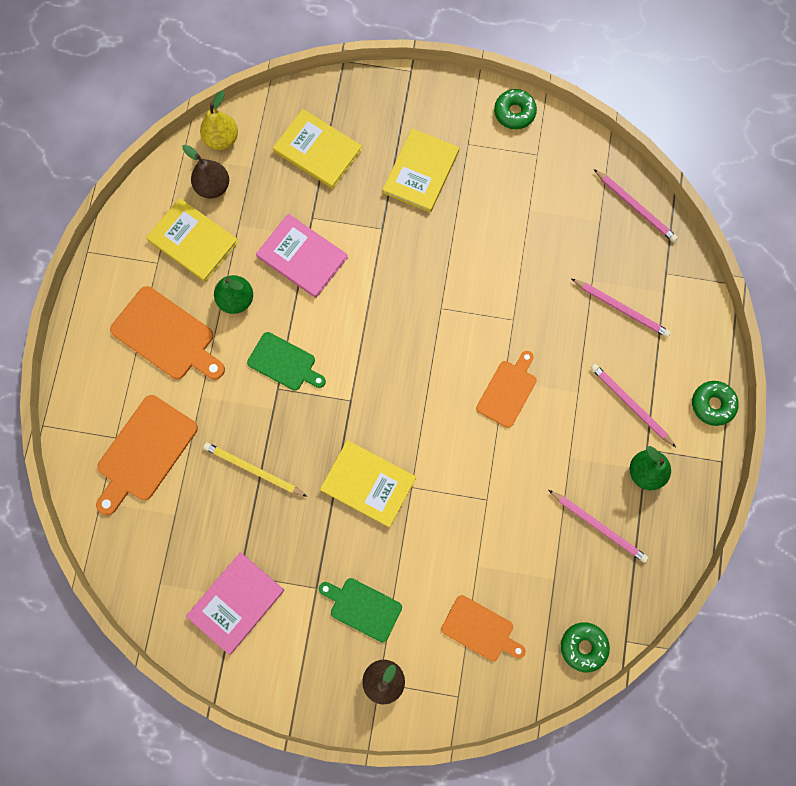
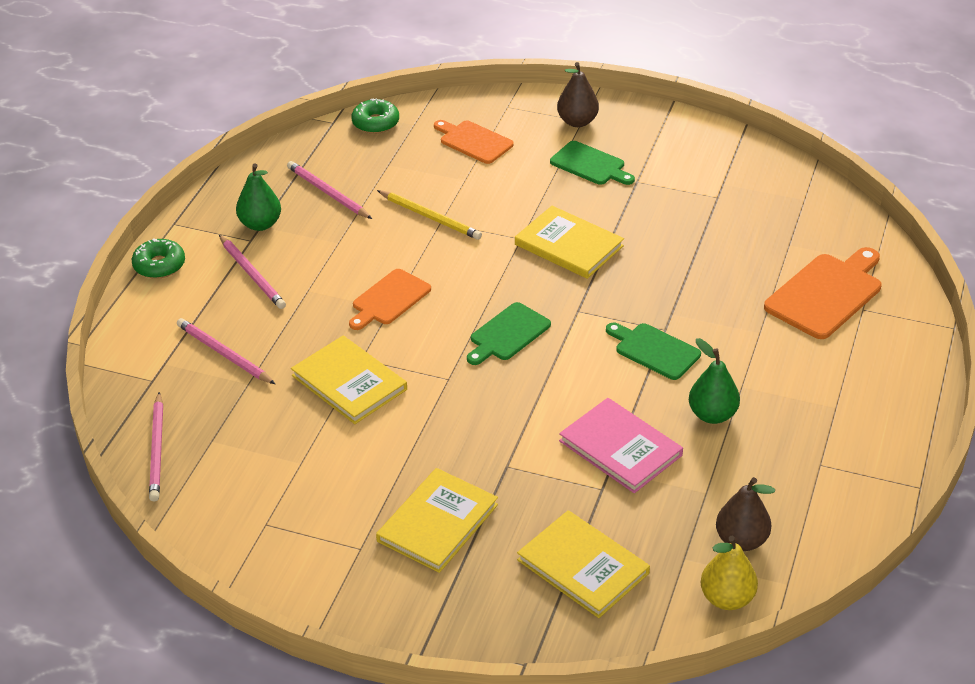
camera: 170 degrees left, 35 degrees down
(167, 336) = (804, 390): orange cutting board -> none
(193, 241) = (770, 481): yellow book -> yellow book (349, 382)
(236, 603) = (722, 179): pink book -> none
(253, 470) = (698, 268): yellow pencil -> yellow pencil (430, 217)
(403, 364) = (507, 334): none -> green cutting board
(514, 113) = (279, 579): green donut -> none
(635, 207) = (157, 449): pink pencil -> pink pencil turned 150 degrees counterclockwise

